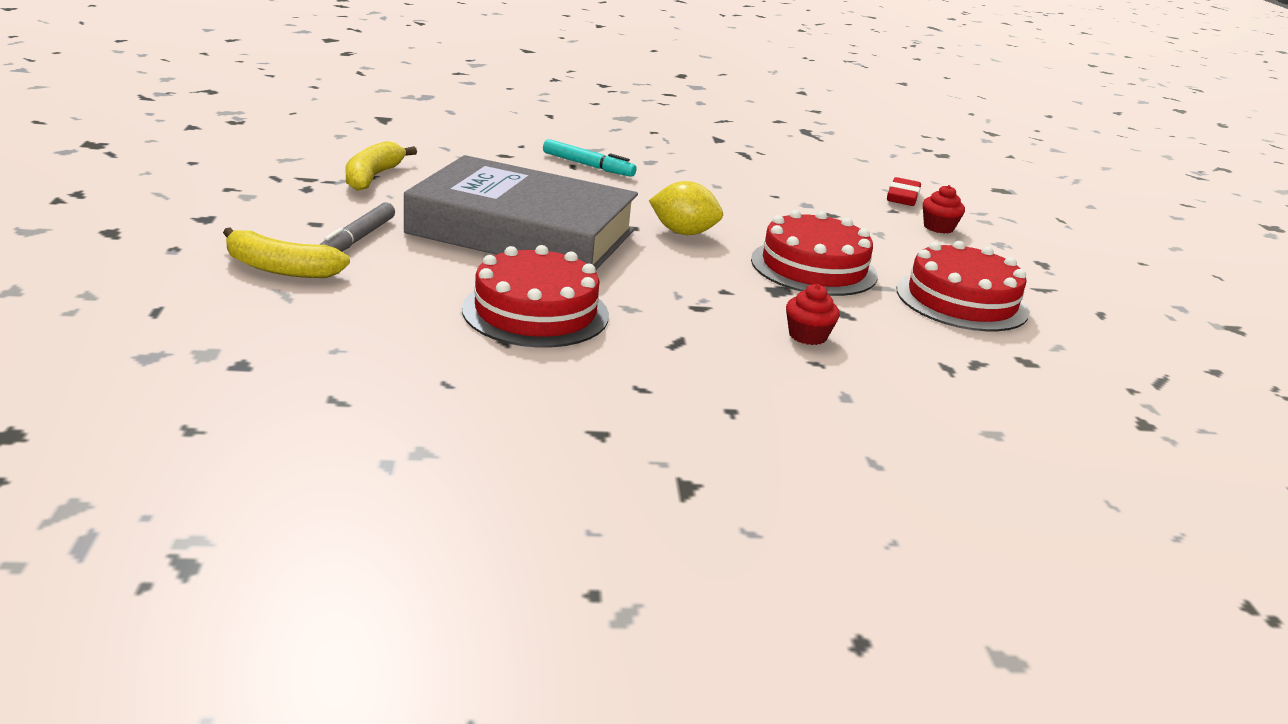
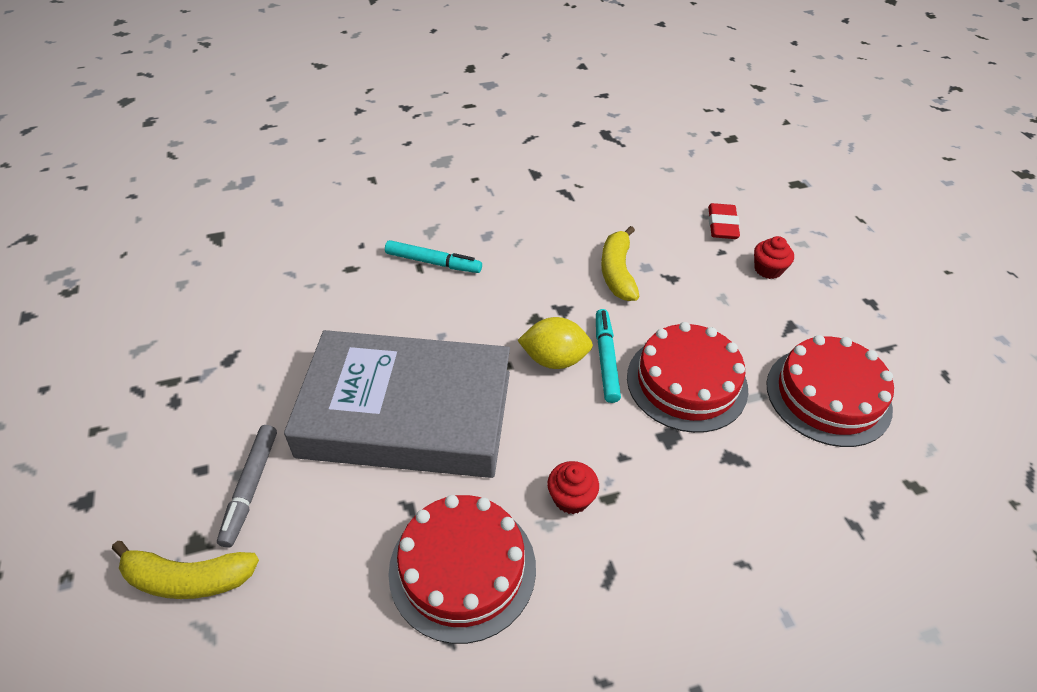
camera: 10 degrees left, 20 degrees up
(373, 177) = (235, 356): yellow banana -> yellow banana (617, 272)
(736, 242) = (606, 359): none -> turquoise marker
(807, 336) = (720, 515): red cupcake -> red cupcake (571, 498)

